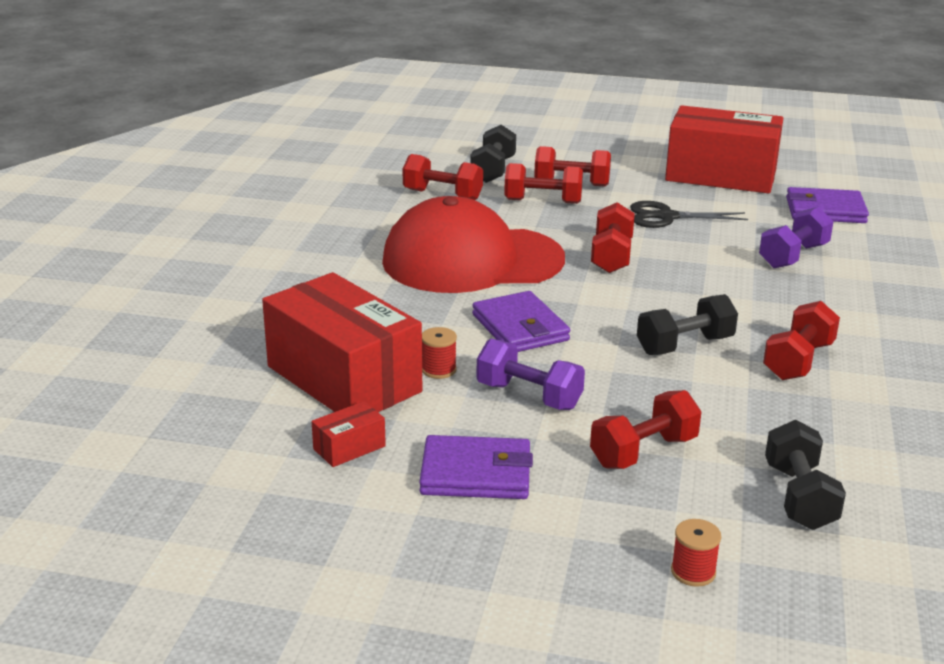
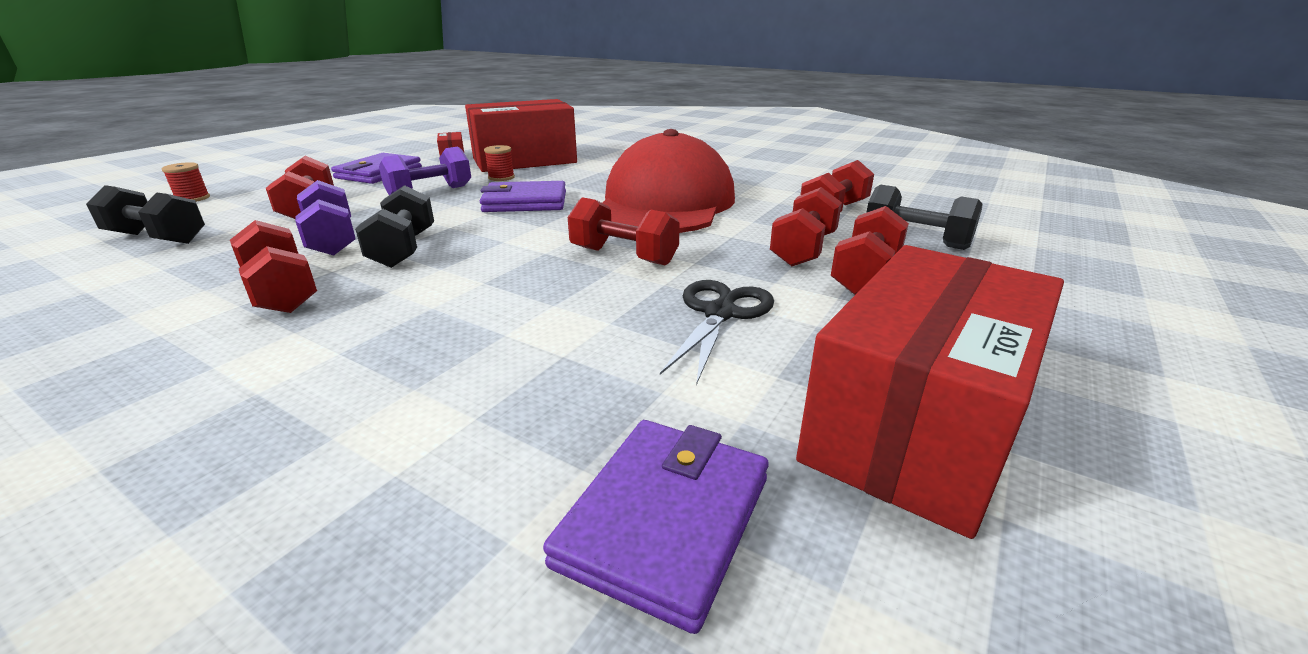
camera: 110 degrees right, 0 degrees up
(793, 256) = (501, 381): purple dumbbell -> purple dumbbell (332, 240)

